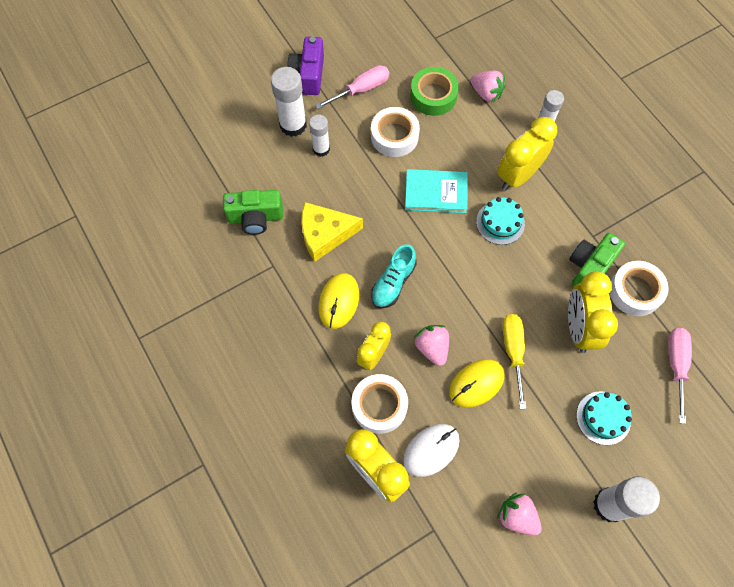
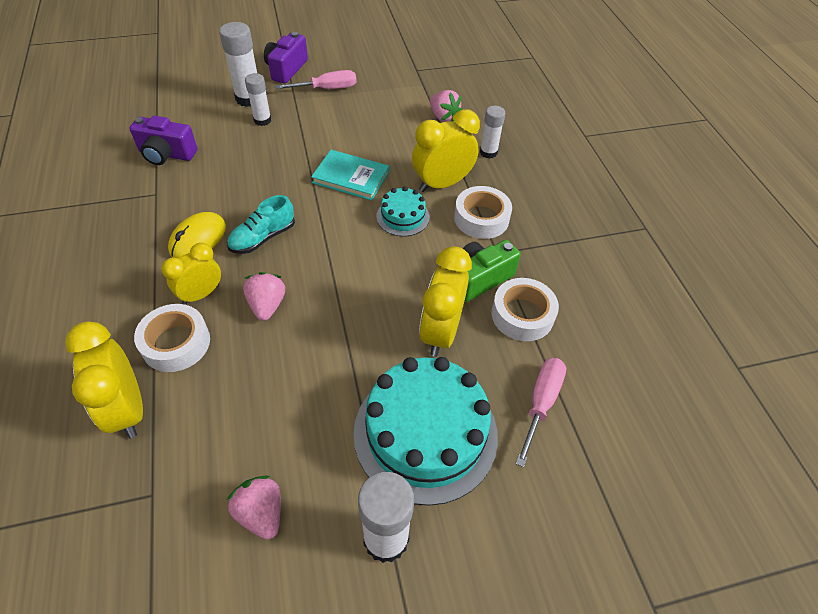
camera: 15 degrees right, 15 degrees down
(255, 218) = (166, 154): green camera -> purple camera
(325, 234) = (222, 182): yellow cheese -> none
(394, 136) = (337, 127): white tape -> white tape (481, 218)
(431, 450) = (204, 405): white mouse -> none
(433, 96) = (391, 107): green tape -> none
(476, 383) = (295, 353): yellow mouse -> none
(513, 352) = (354, 334): yellow screwdriver -> none
(603, 418) = (425, 433): turquoise cake -> turquoise cake, size x2.07

